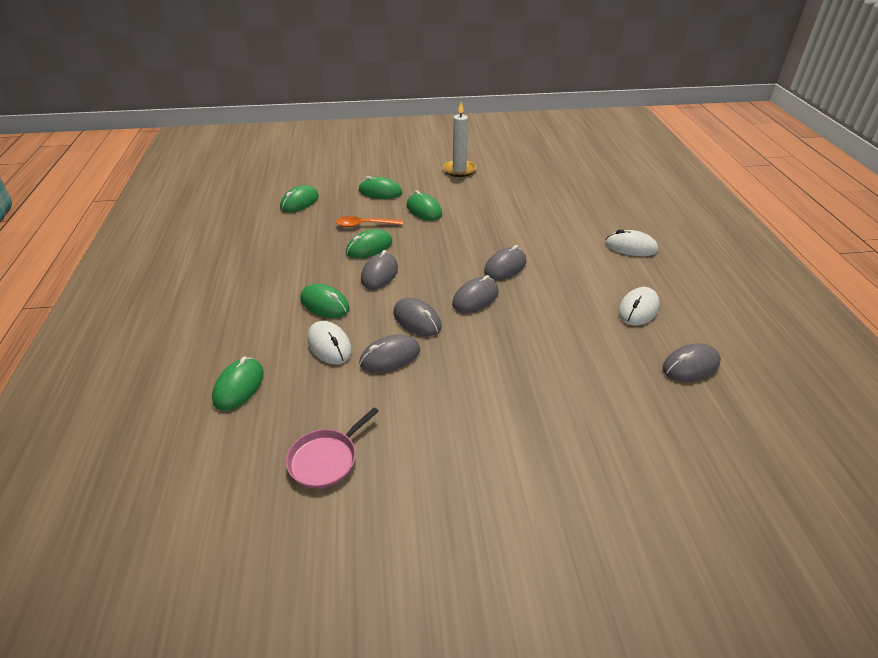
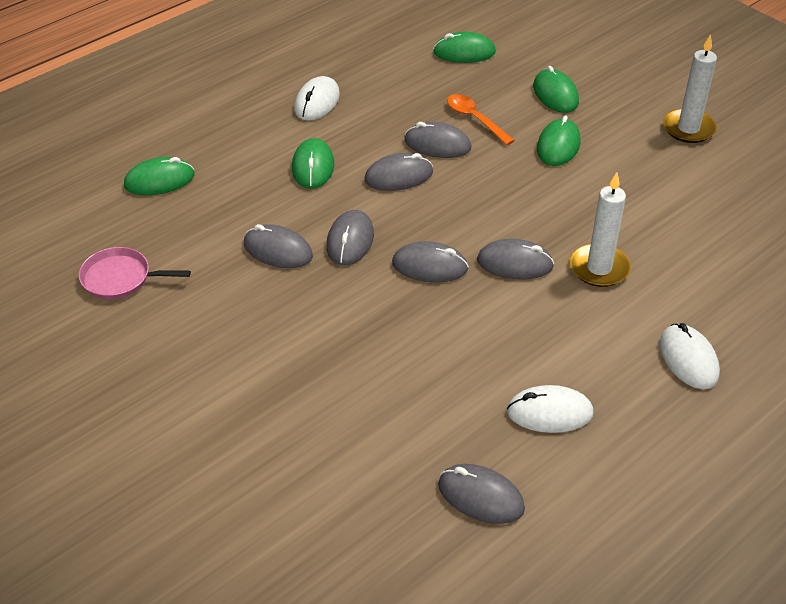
camera: 55 degrees right, 5 degrees up
(329, 345) = (257, 203): white mouse -> white mouse (317, 102)
(369, 247) = (437, 144): green mouse -> grey mouse
(537, 242) = (599, 268): none -> white candle

